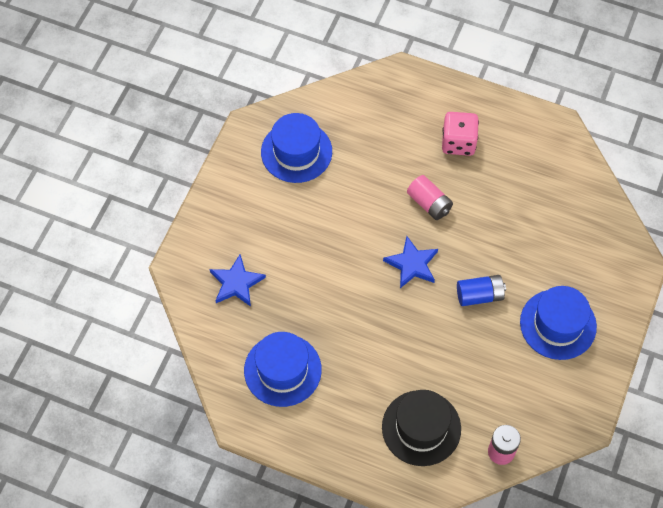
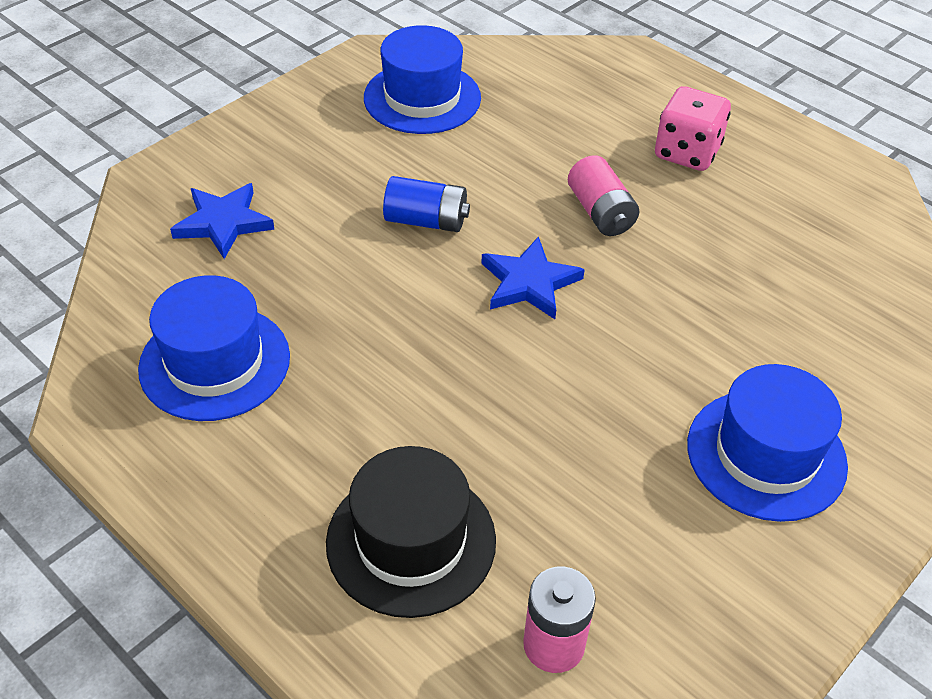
camera: 20 degrees right, 15 degrees down
(479, 295) = (630, 362): blue battery -> blue battery (426, 221)

